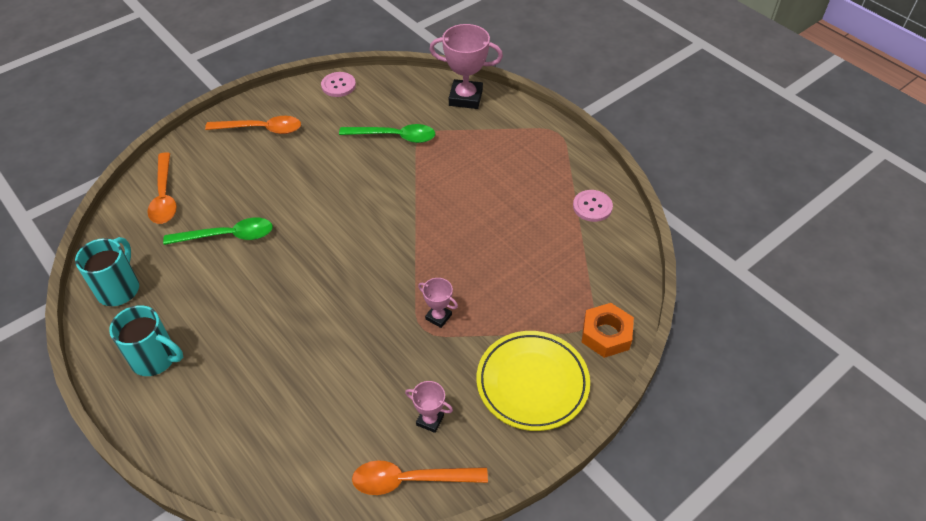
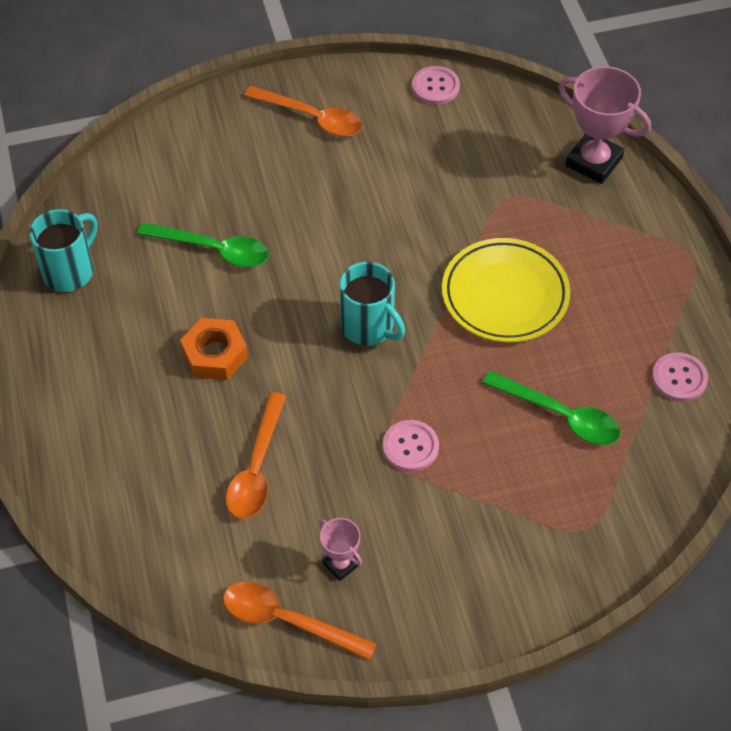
camera: 25 degrees right, 5 degrees up
(155, 359) = (76, 371): turquoise mug -> turquoise mug (369, 327)
(164, 196) = (162, 170): orange spoon -> orange spoon (256, 468)
(394, 137) = (473, 187): green spoon -> green spoon (560, 415)
(438, 317) = (410, 447): pink trophy -> pink button
(532, 383) = (480, 571): yellow plate -> yellow plate (505, 295)
(606, 334) = (602, 550): orange nut -> orange nut (215, 355)

